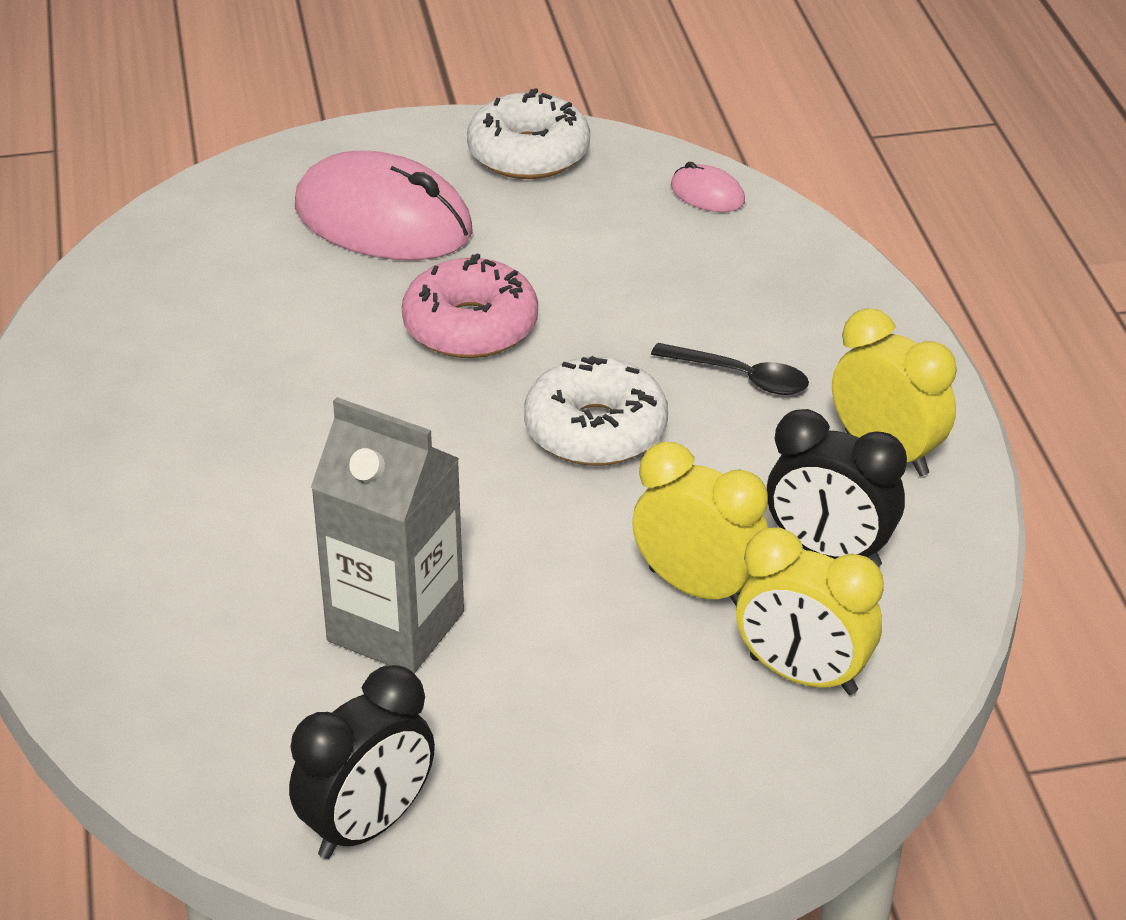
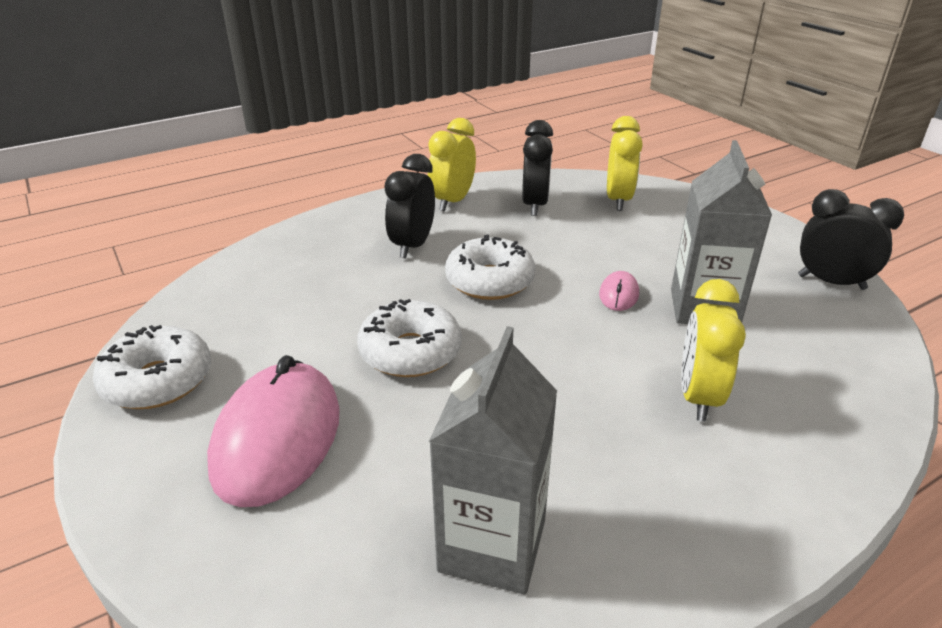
camera: 110 degrees left, 5 degrees down
(154, 321) = (492, 545): none -> grey carton
(470, 327) = (410, 352): pink donut -> white donut
(697, 588) = (588, 231): yellow clock -> yellow clock (698, 396)
(707, 194) = (213, 288): pink mouse -> pink mouse (618, 294)
(741, 377) = (413, 246): black spoon -> black clock

